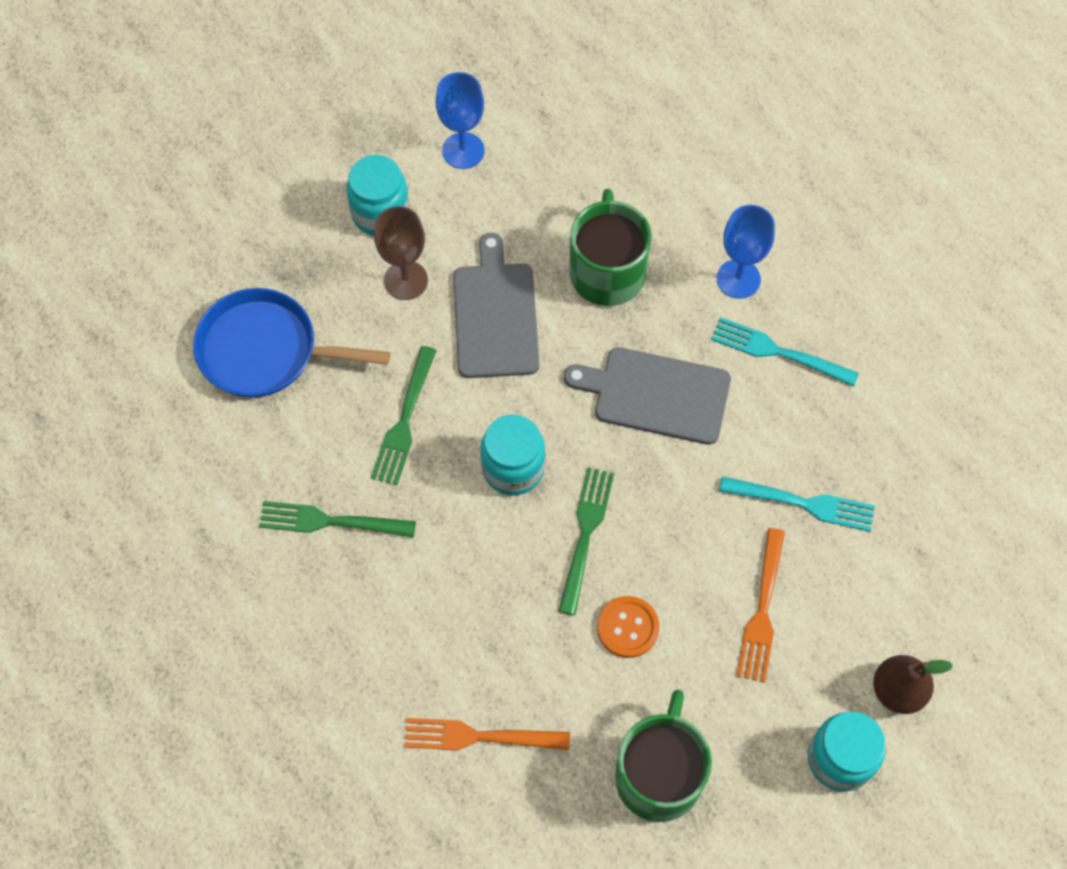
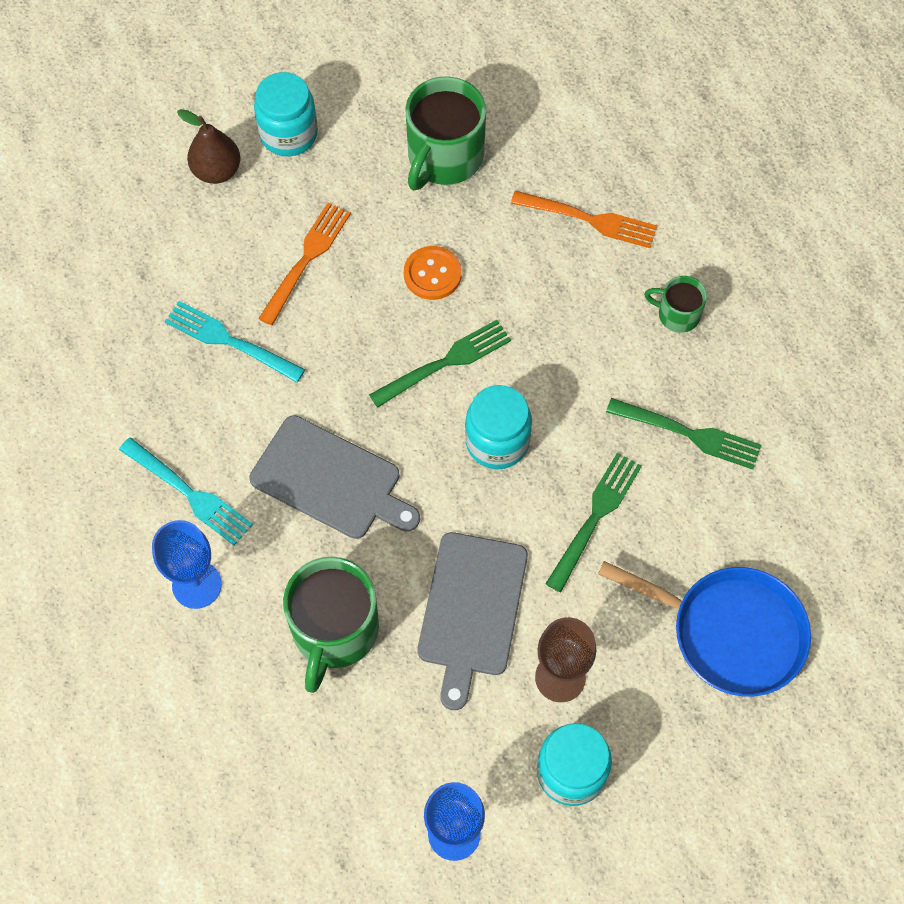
camera: 165 degrees left, 0 degrees up
(364, 647) = (677, 314): none -> green mug
(585, 534) = (445, 363): green fork -> green fork turned 150 degrees counterclockwise

